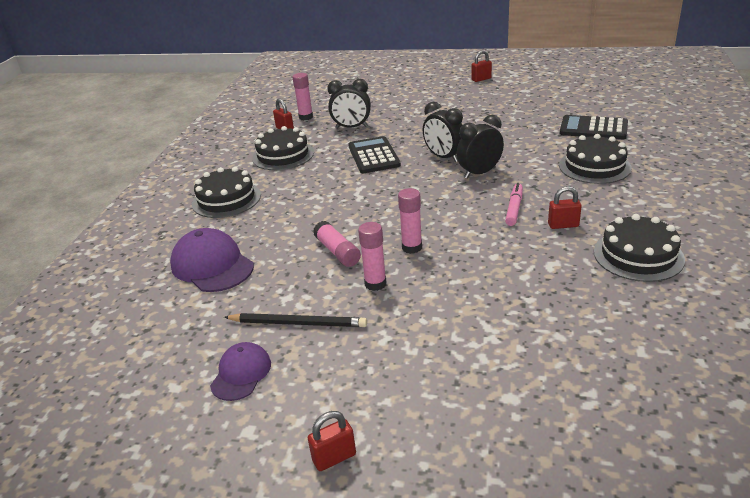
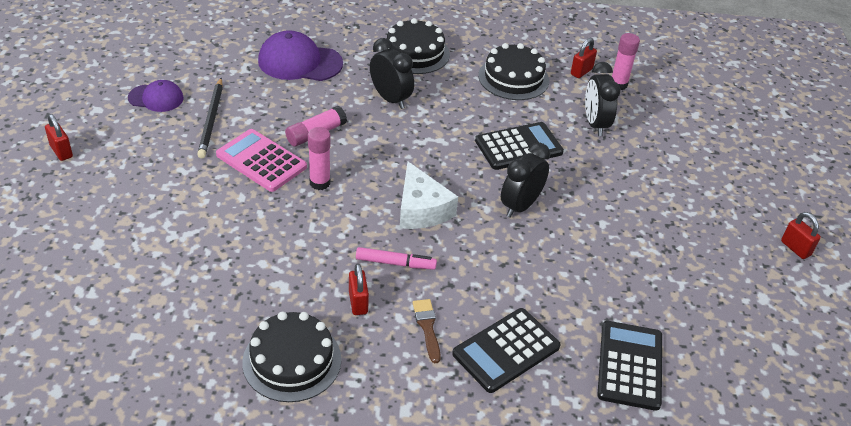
camera: 75 degrees right, 10 degrees up
(212, 265) = (299, 62): purple cap -> purple cap turned 120 degrees counterclockwise
(375, 284) = (261, 161): pink glue stick -> pink calculator
(448, 197) = (421, 209): none -> white cheese
(479, 173) = (481, 237): black clock -> black clock (390, 99)
(581, 195) = (427, 327): none -> brown brush
(594, 166) = (506, 350): black cake -> black calculator

